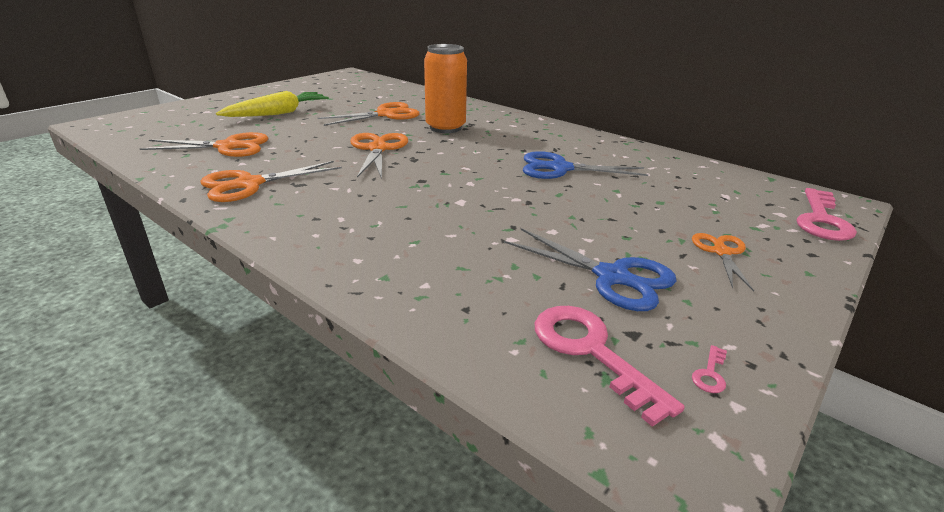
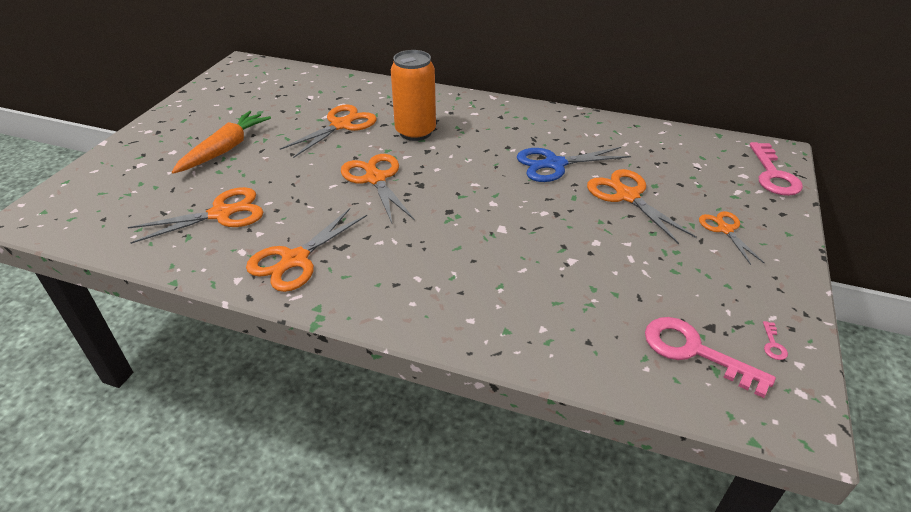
camera: 20 degrees left, 10 degrees up
(277, 113) = (225, 149): yellow carrot -> orange carrot
(612, 277) = (667, 278): blue scissors -> none
(620, 204) = (627, 196): none -> orange scissors

